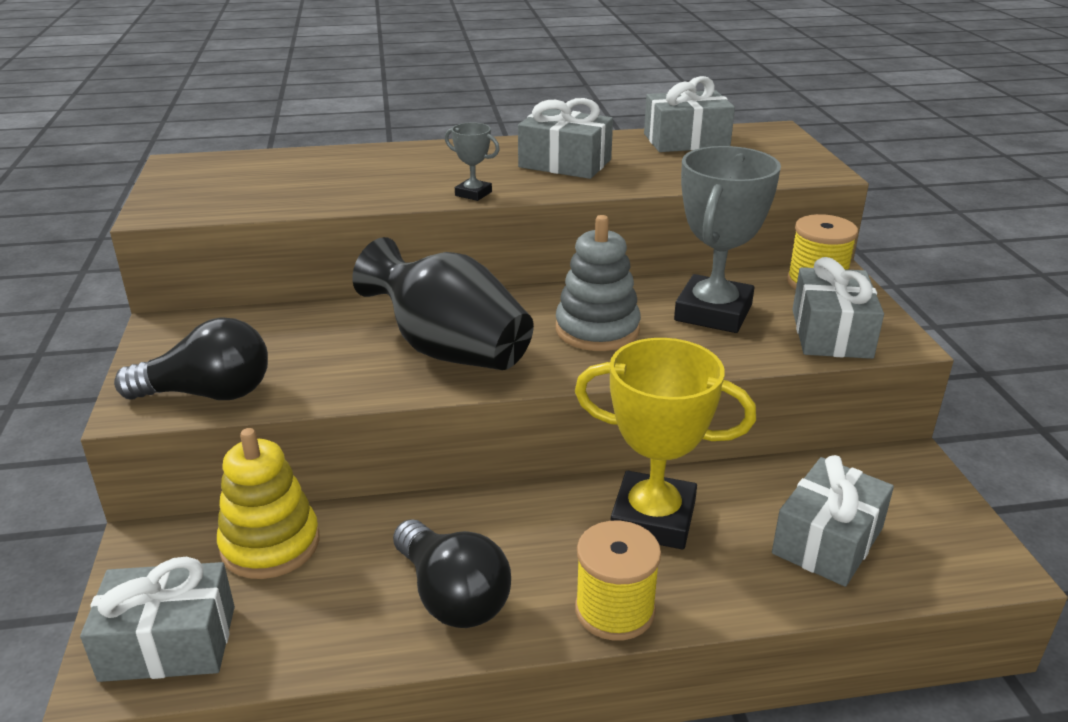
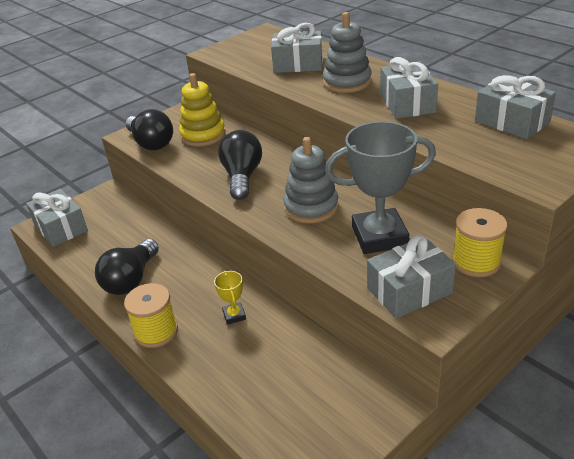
camera: 60 degrees right, 5 degrees up
(270, 544) = (127, 219): yellow stacking toy -> yellow stacking toy (203, 135)
(449, 350) = (242, 177): black vase -> black light bulb
(450, 171) = (347, 82): none -> grey stacking toy
(473, 194) = (326, 99): grey trophy -> none
(653, 518) = (234, 315): yellow trophy -> yellow trophy, size x0.44
(827, 541) = (271, 390): grey gift -> grey gift (298, 64)

